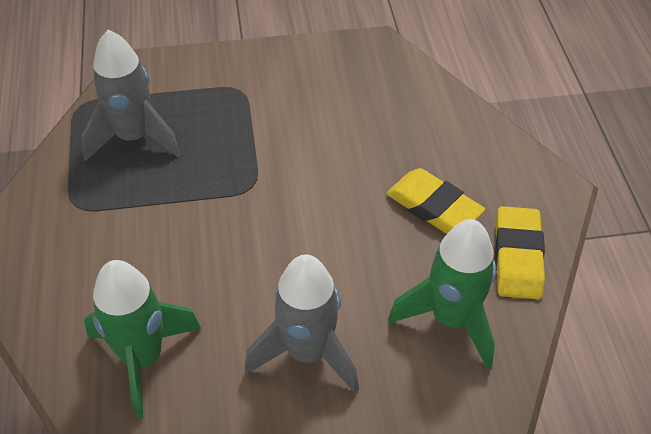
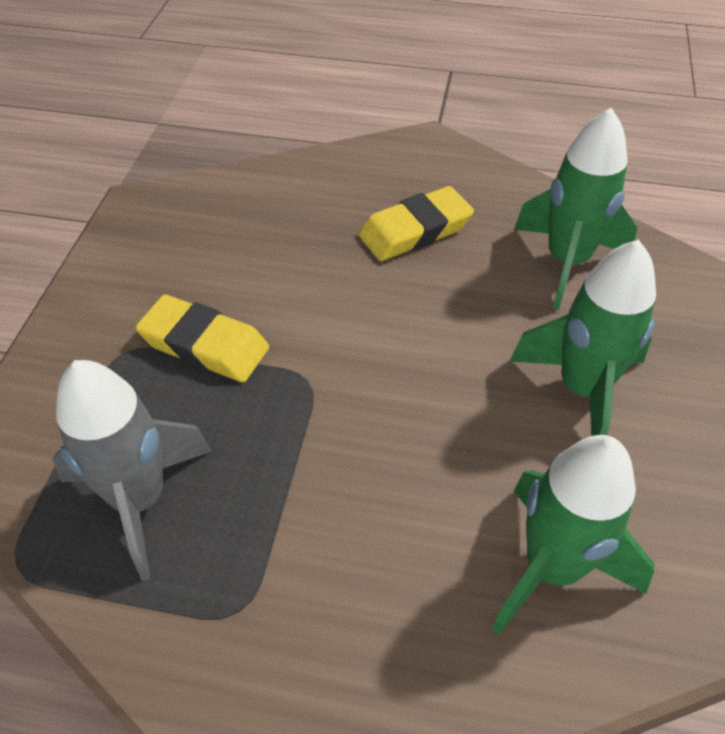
camera: 70 degrees left, 0 degrees up
(307, 353) = (582, 390): grey rocket -> green rocket
(517, 257) = (504, 193): yellow eraser -> yellow eraser (204, 345)

